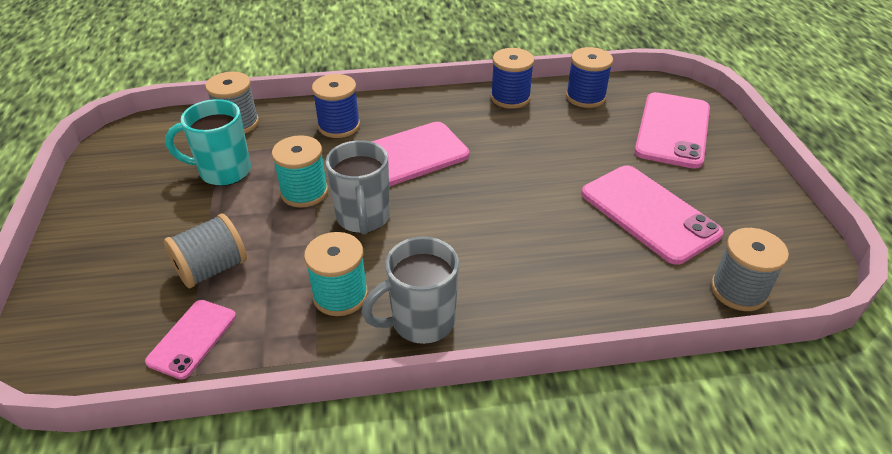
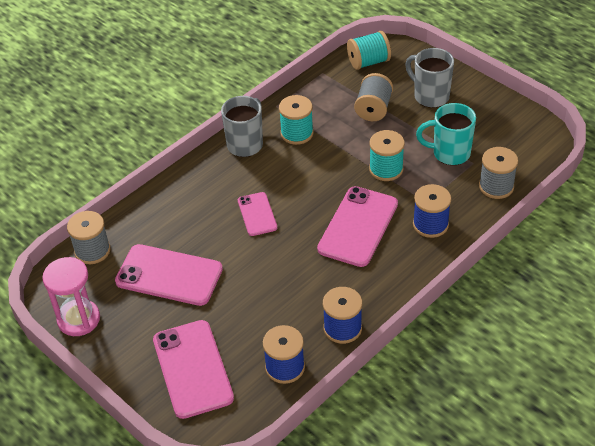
camera: 145 degrees right, 5 degrees up
(106, 347) = (368, 62): none -> turquoise spool
(192, 338) = (338, 83): pink phone -> pink phone (257, 214)
(223, 171) = (450, 153): turquoise mug -> turquoise mug turned 135 degrees counterclockwise
(363, 218) = (333, 174): grey mug -> grey mug (430, 96)
(784, 222) = (78, 319): none -> pink hourglass

